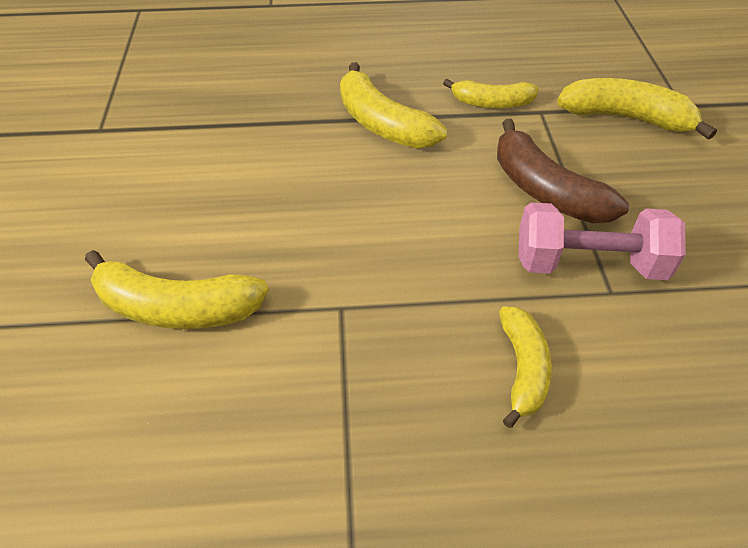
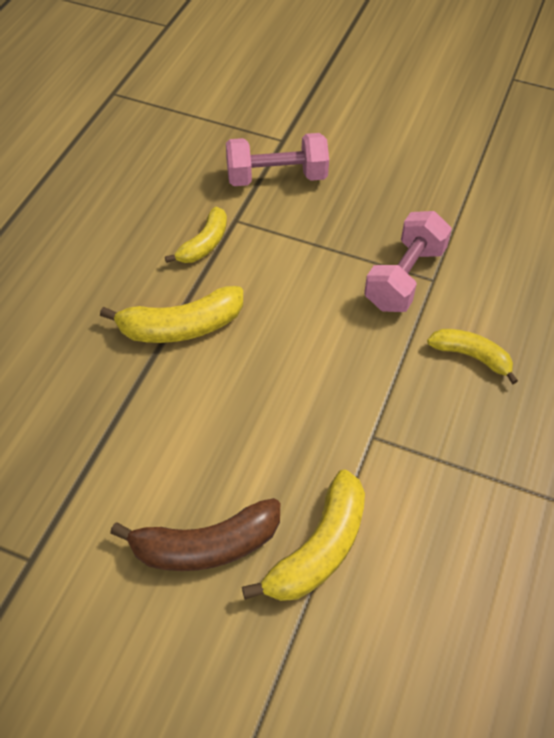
camera: 65 degrees left, 5 degrees up
(545, 190) = (323, 263): brown banana -> brown banana (205, 546)
(626, 118) = (276, 177): yellow banana -> pink dumbbell

